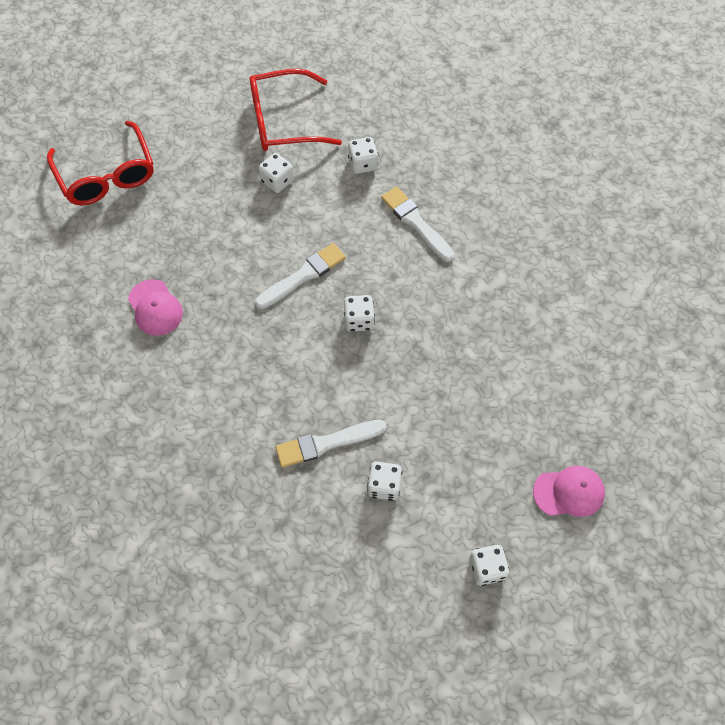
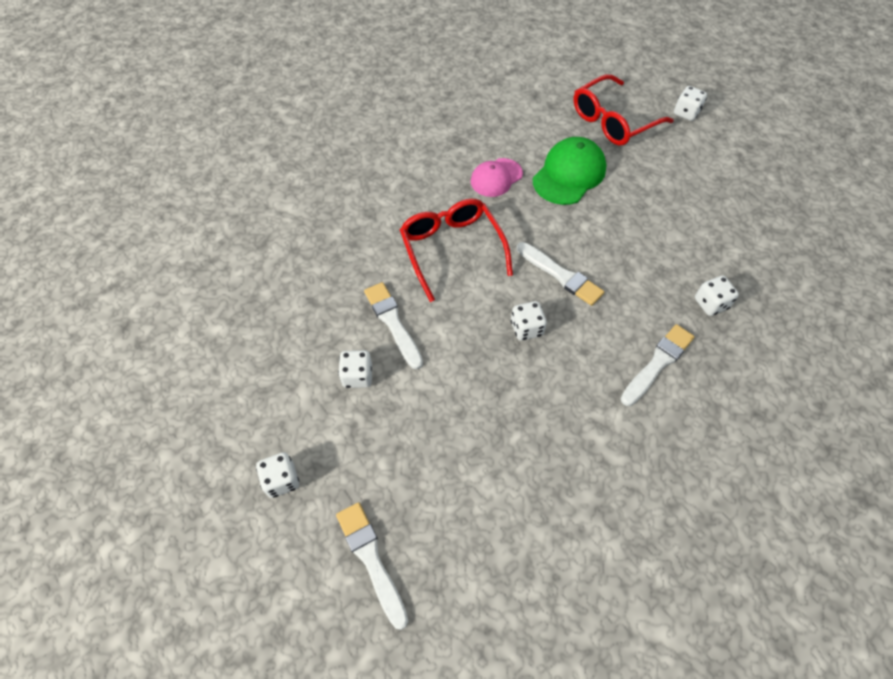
camera: 80 degrees right, 5 degrees down
(172, 236) = (569, 174): none -> green cap
(277, 181) = (658, 237): white dice -> white dice (686, 113)
(283, 121) = (730, 229): red glasses -> red glasses (452, 249)
(569, 492) = (371, 559): pink cap -> white brush

